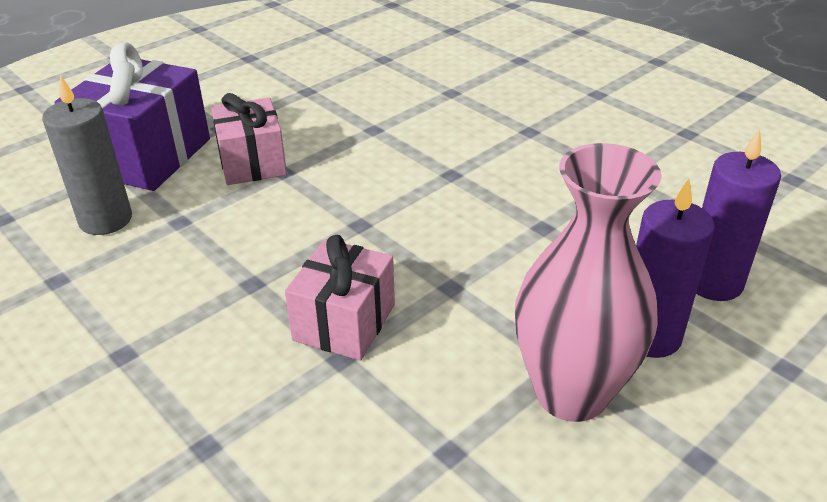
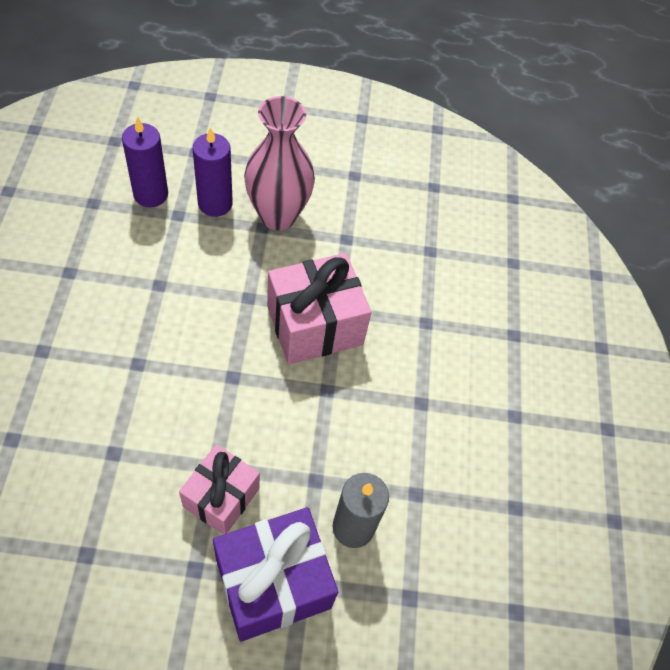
camera: 140 degrees left, 20 degrees up
(344, 322) = (315, 325): pink gift -> pink gift, size x1.54

